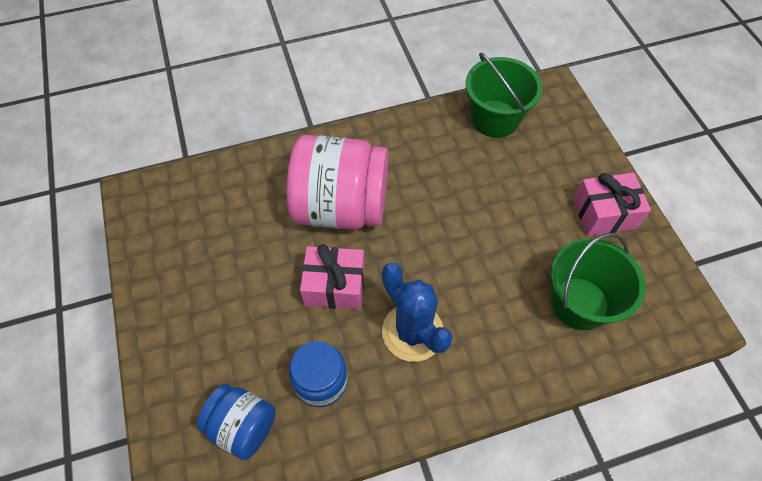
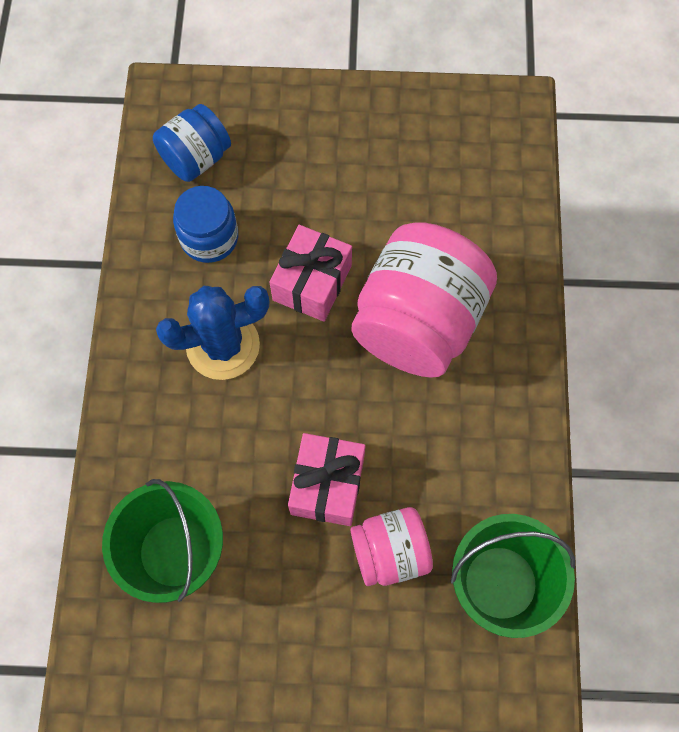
camera: 110 degrees right, 10 degrees up
(508, 177) = (390, 552): none -> pink jar
(604, 214) = (284, 658): pink gift -> pink gift (327, 485)

